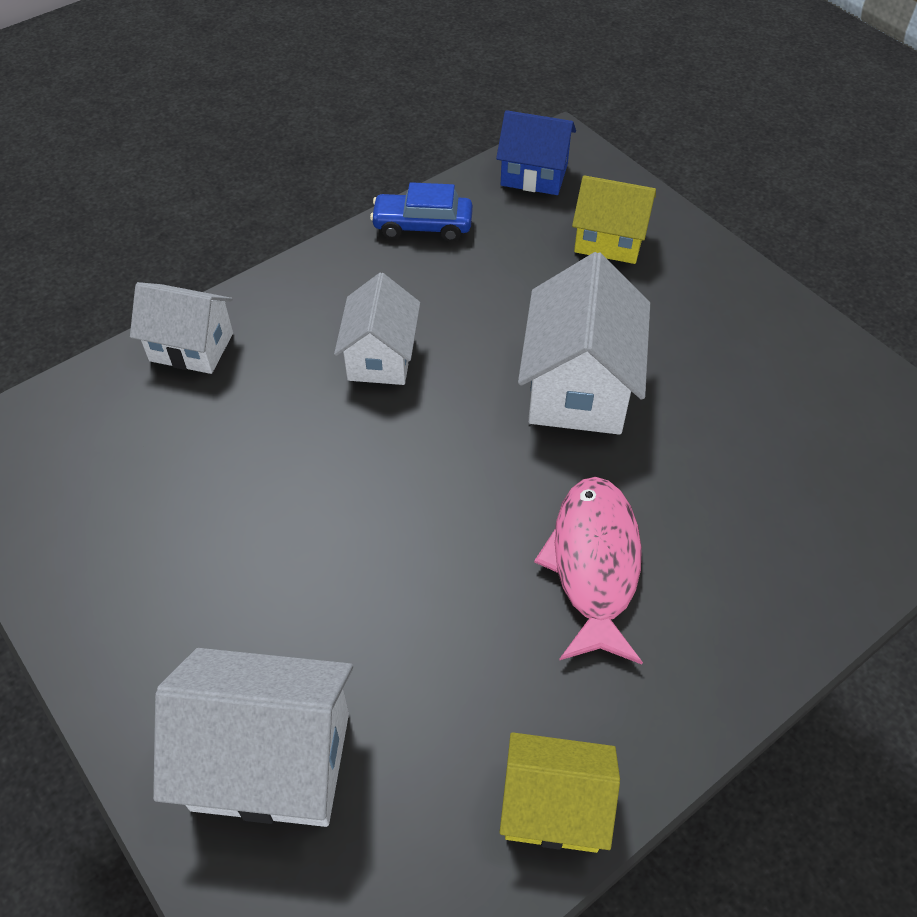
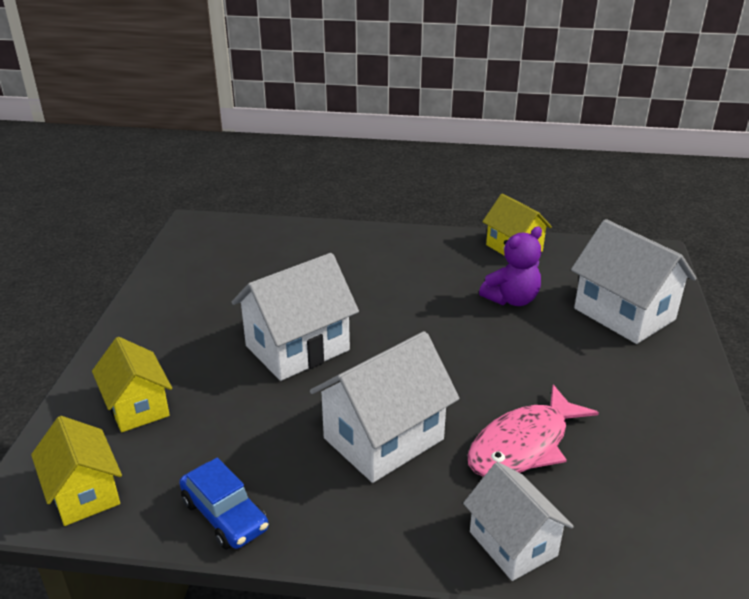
camera: 135 degrees left, 20 degrees down
(380, 357) = (383, 439): white house -> white house, size x1.55
(444, 661) = (511, 299): none -> purple teddy bear
(534, 175) = (84, 493): blue house -> yellow house
(594, 564) = (402, 288): pink fish -> pink fish (523, 445)

